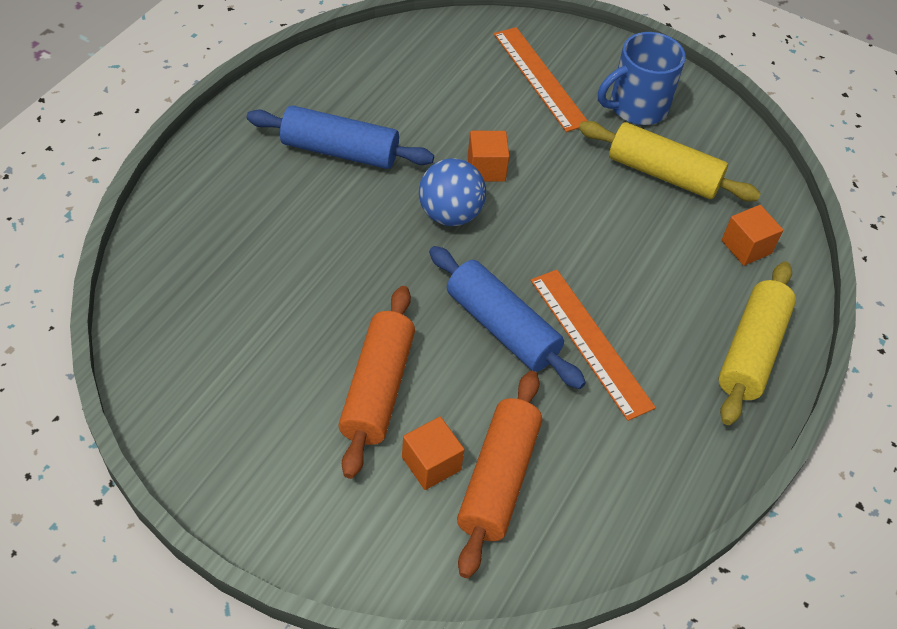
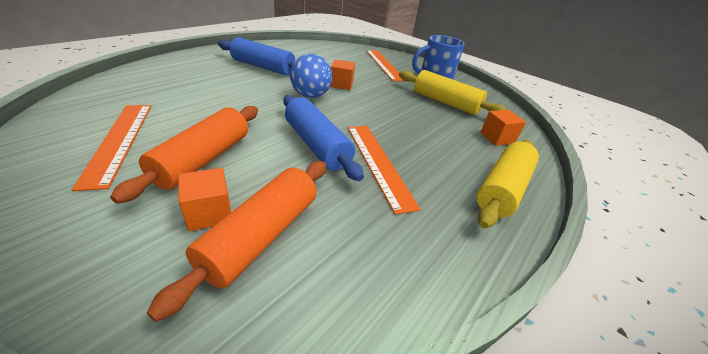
camera: 10 degrees right, 15 degrees down
(258, 382) = (119, 141): none -> orange ruler

